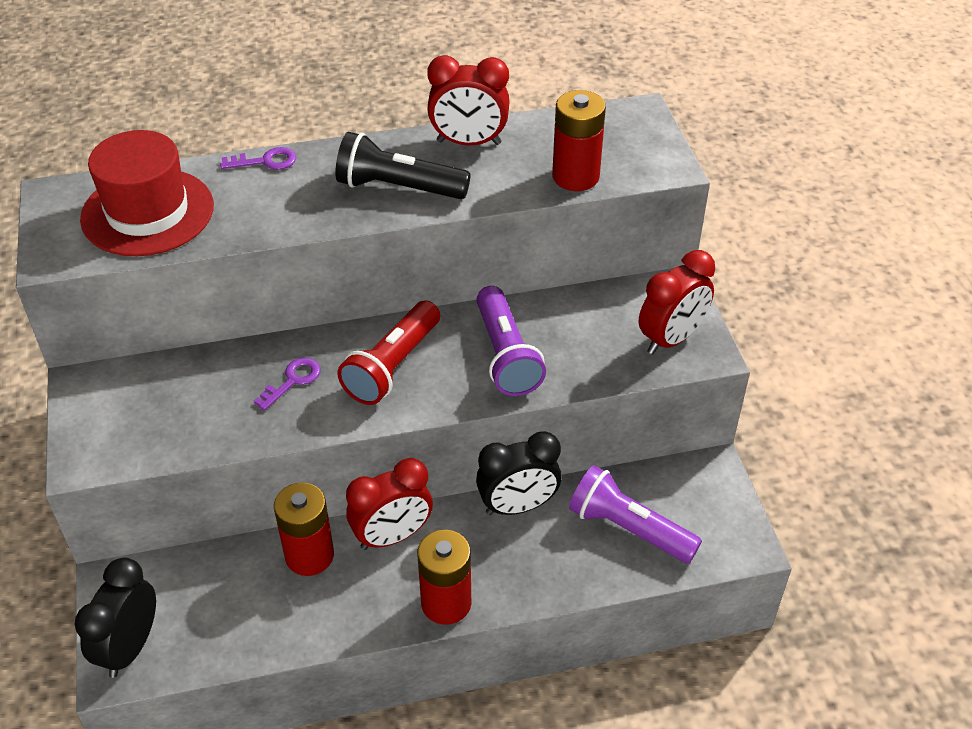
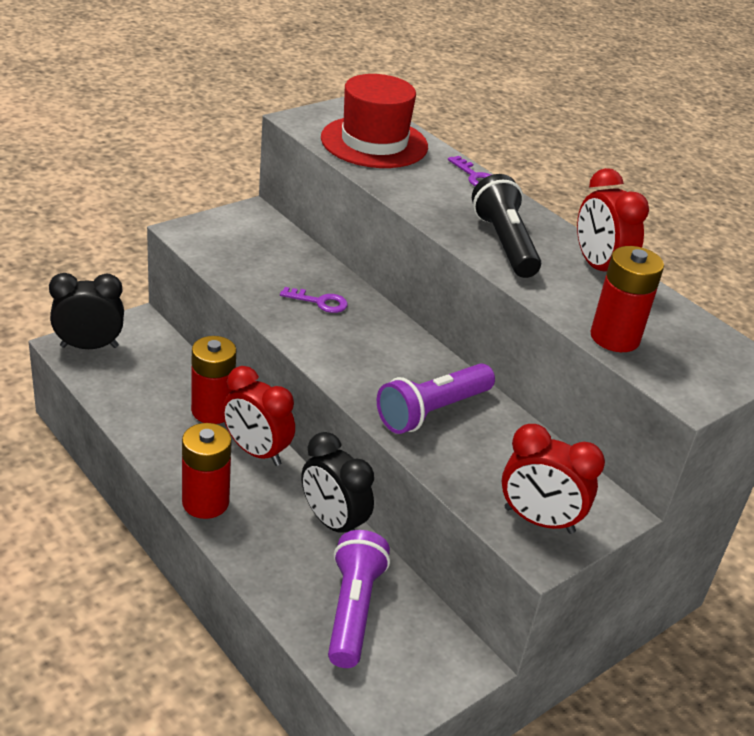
camera: 60 degrees right, 10 degrees down
(393, 366) = (371, 349): red flashlight -> none

